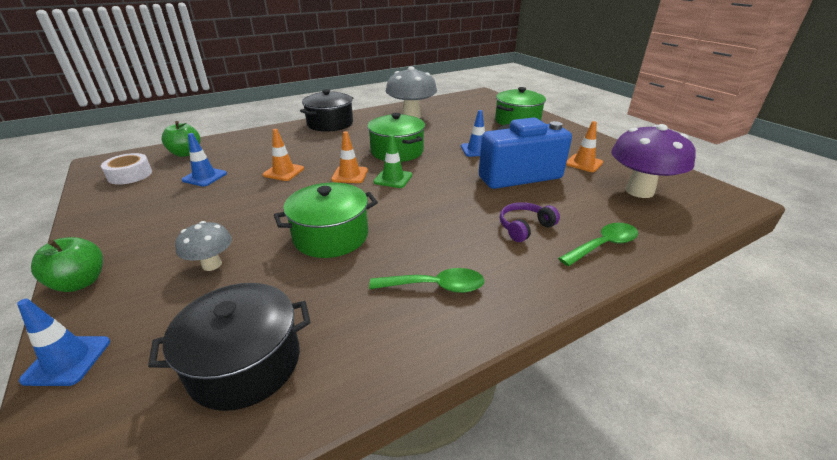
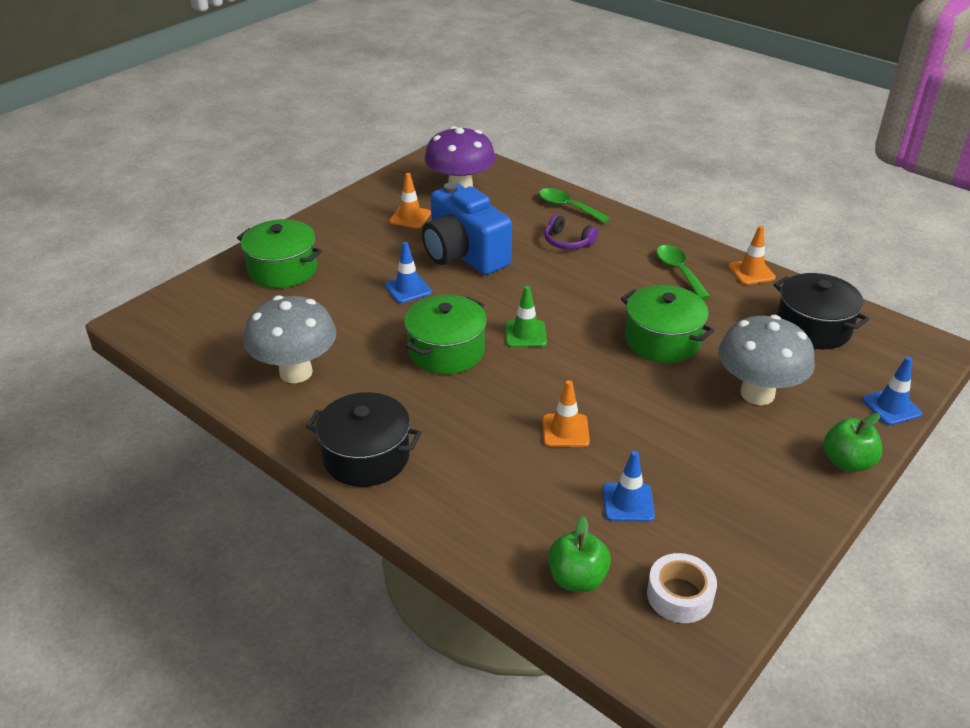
camera: 110 degrees left, 5 degrees up
(212, 265) = (757, 393): grey mushroom -> grey mushroom, size x1.87
(349, 175) = (537, 370): orange traffic cone -> orange traffic cone (751, 272)

